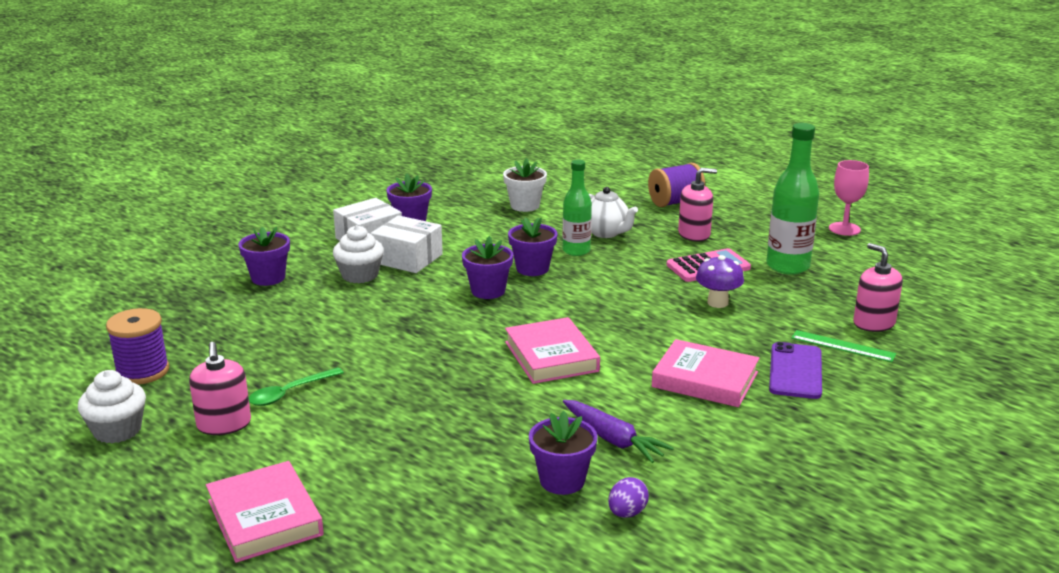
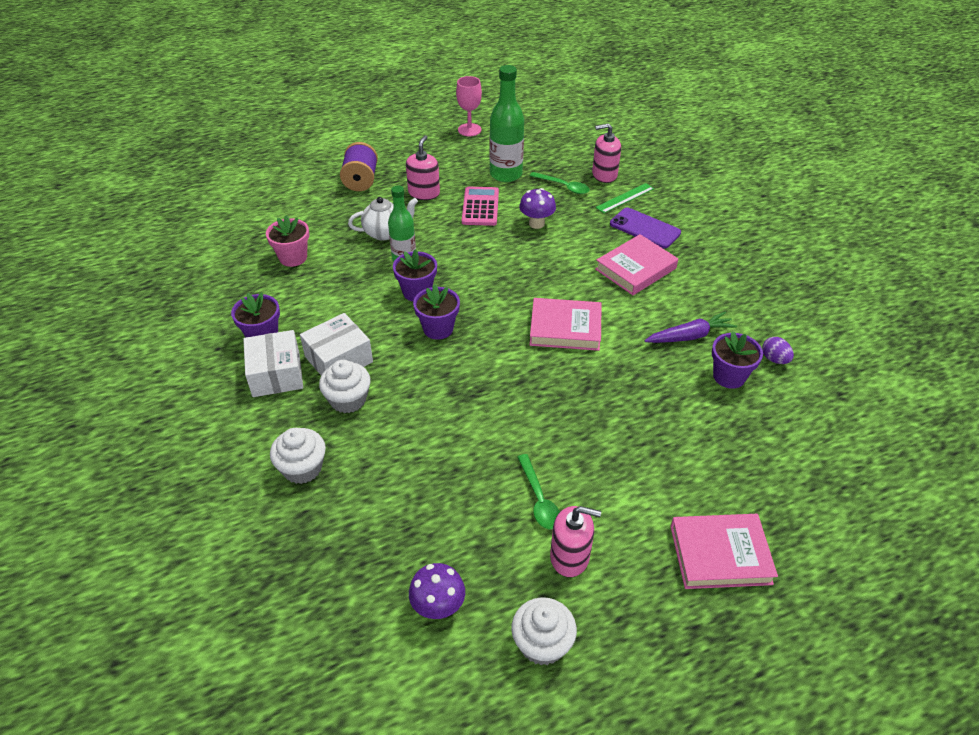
camera: 65 degrees left, 20 degrees up
(142, 371) = (438, 607): purple spool -> purple mushroom
(268, 278) = (302, 468): purple flower pot -> white cupcake
(525, 206) = (293, 257): white flower pot -> pink flower pot
(811, 303) = (563, 187): none -> green spoon

